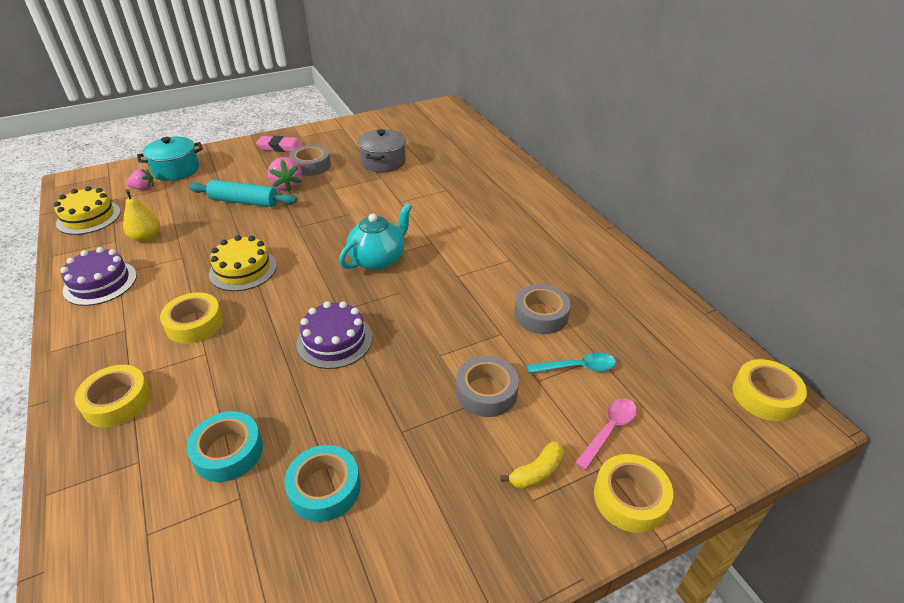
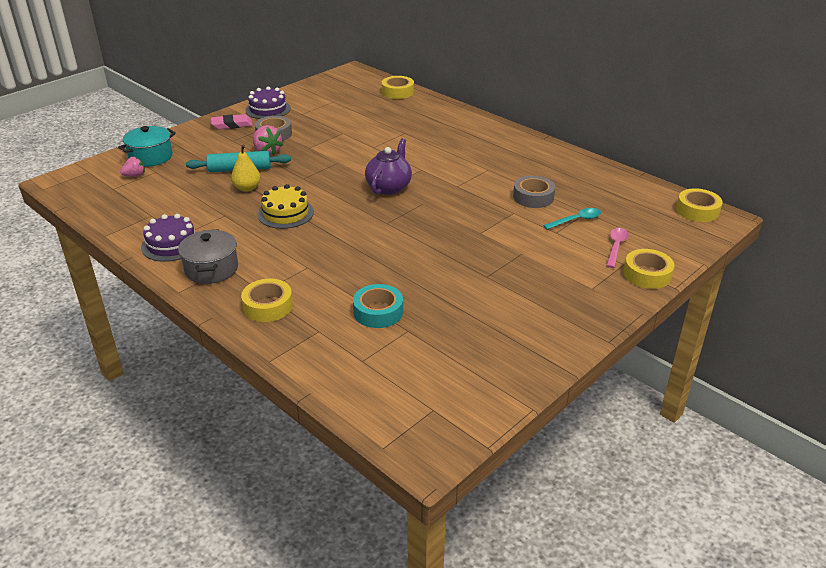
camera: 20 degrees left, 5 degrees down
(89, 217) = (106, 204): yellow cake -> none
(146, 238) = (178, 208): yellow pear -> yellow pear (247, 188)
(194, 324) = (280, 252): yellow tape -> yellow tape (397, 92)
(324, 488) = (460, 313): turquoise tape -> none
(334, 340) = (398, 240): purple cake -> purple cake (268, 109)
(378, 259) = (389, 187): turquoise teapot -> purple teapot
(383, 162) = (335, 121): grey pot -> grey pot (211, 269)
(486, 392) = (527, 245): grey tape -> none
(537, 472) = (586, 275): yellow banana -> none

